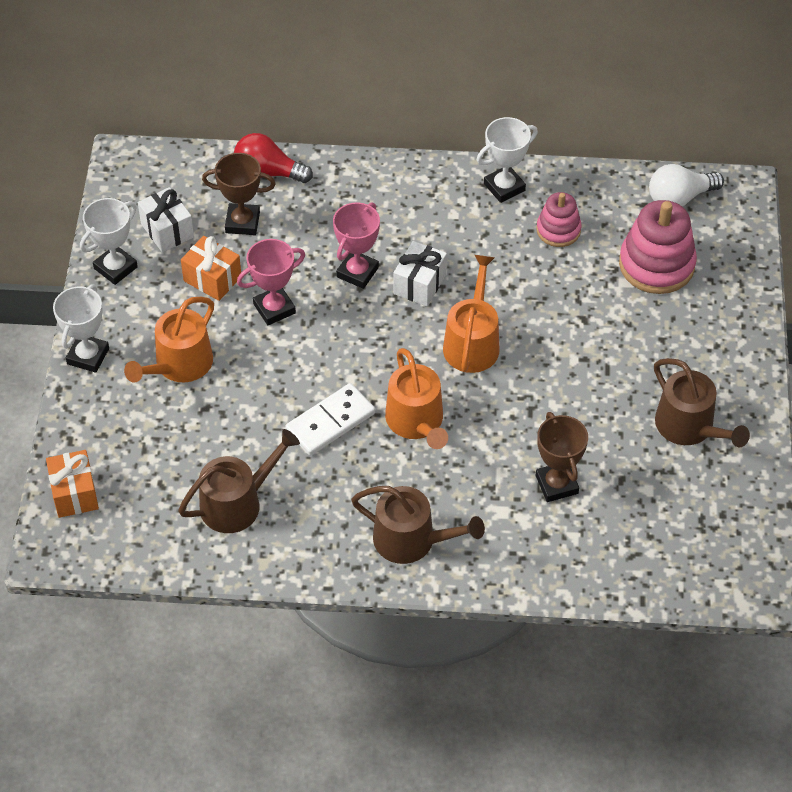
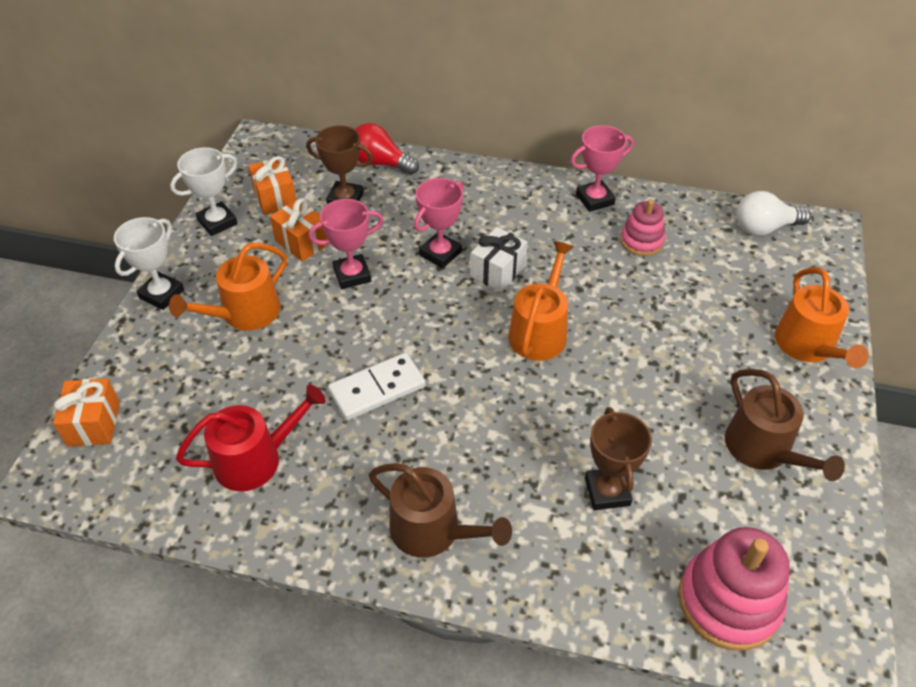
camera: 10 degrees right, 5 degrees down
(167, 230) = (275, 198): white gift -> orange gift
(237, 503) = (255, 459): brown watering can -> red watering can
(416, 422) = (466, 401): orange watering can -> orange watering can (808, 346)
(504, 187) = (595, 199): white trophy -> pink trophy
(656, 265) = (737, 283): pink stacking toy -> pink stacking toy (728, 601)

